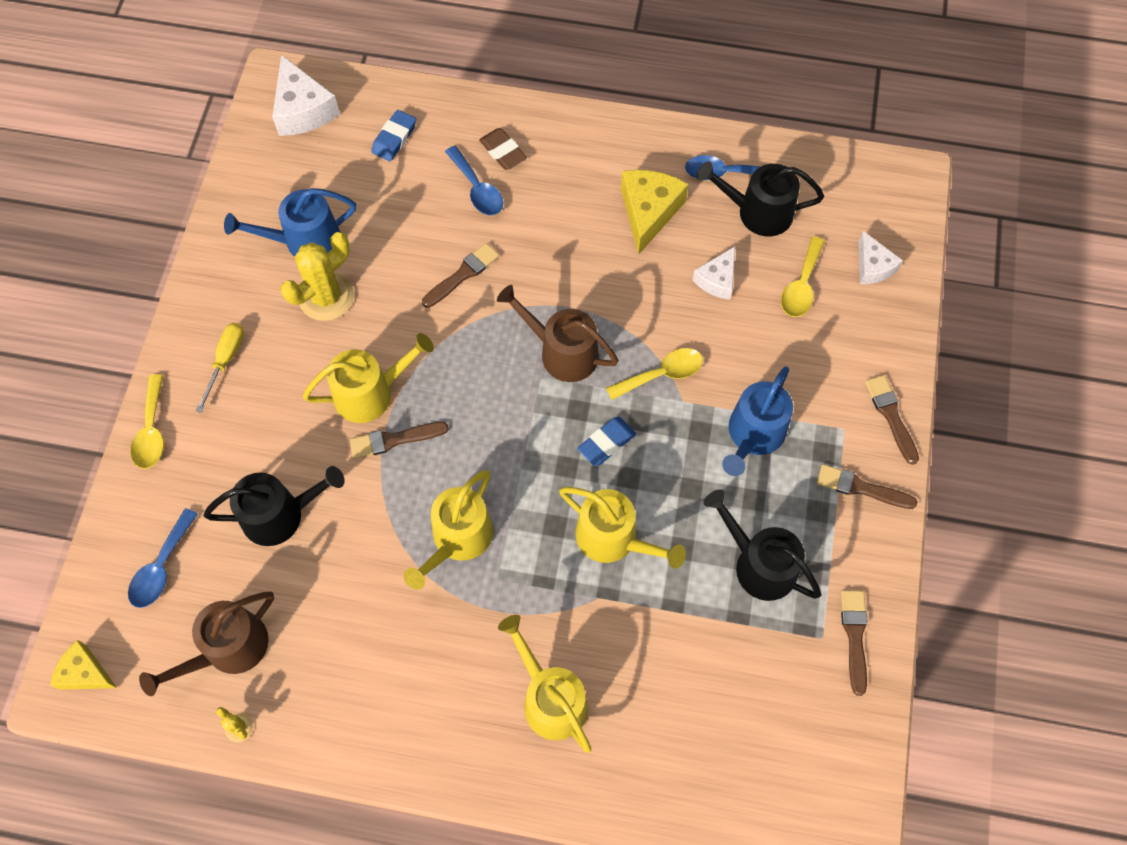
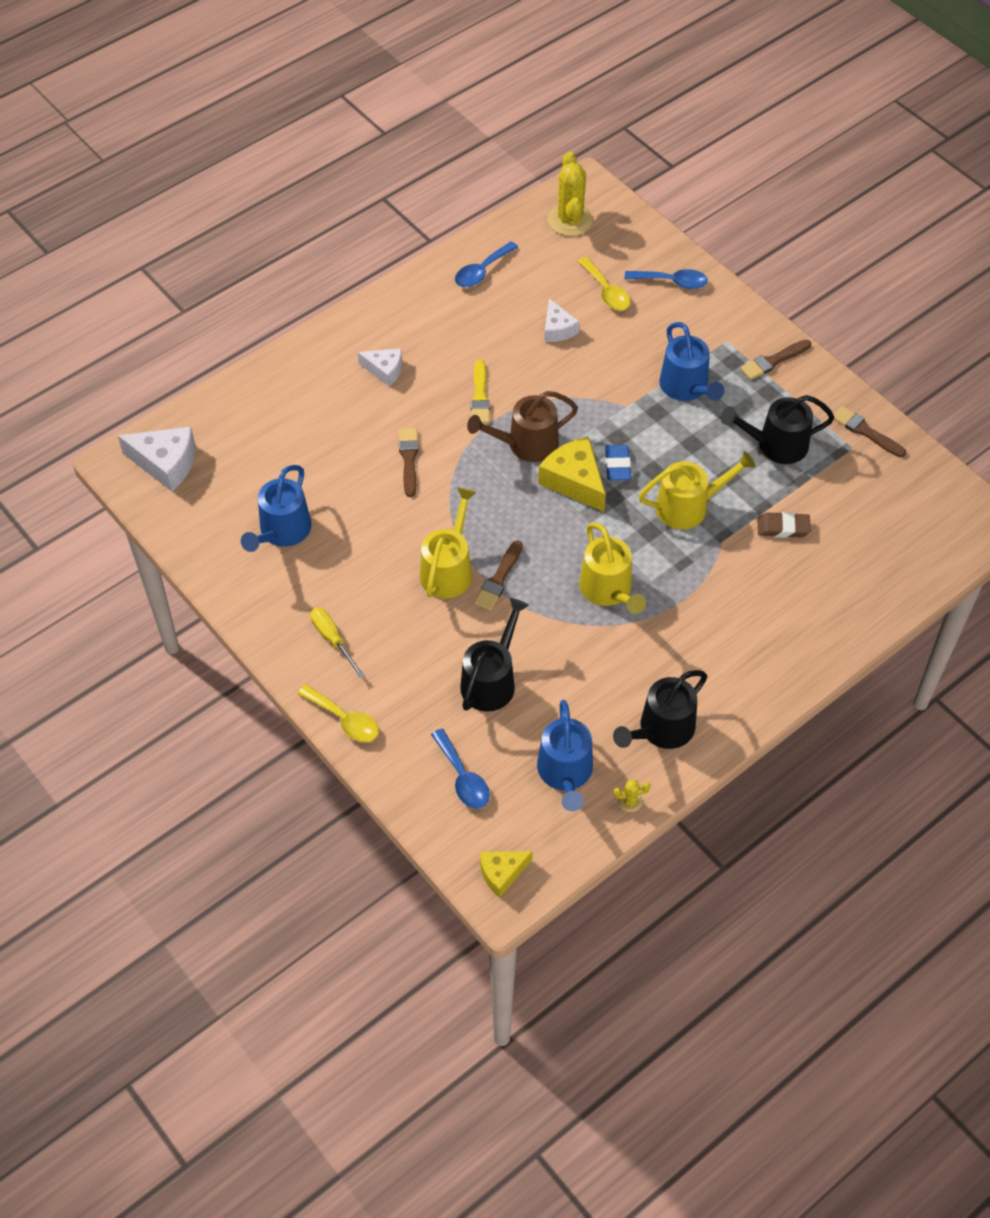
camera: 50 degrees left, 10 degrees down
(228, 649) = (565, 773): brown watering can -> blue watering can
(326, 297) = (343, 547): yellow cactus -> yellow cactus (570, 220)
(394, 138) = (253, 426): blue eraser -> none
(477, 189) = (348, 407): blue spoon -> blue spoon (672, 282)
(503, 152) = (333, 373): brown eraser -> brown eraser (783, 528)
(550, 698) = (767, 612): yellow watering can -> none
(581, 276) = (480, 396): none -> yellow brush
(648, 212) = (469, 329): yellow cheese -> yellow cheese (574, 481)
(661, 374) = (597, 404): yellow spoon -> none
(758, 212) = (530, 275): black watering can -> black watering can (661, 729)
(873, 266) = (629, 248): white cheese -> white cheese (384, 370)
(891, 415) = (740, 313): brown brush -> none

